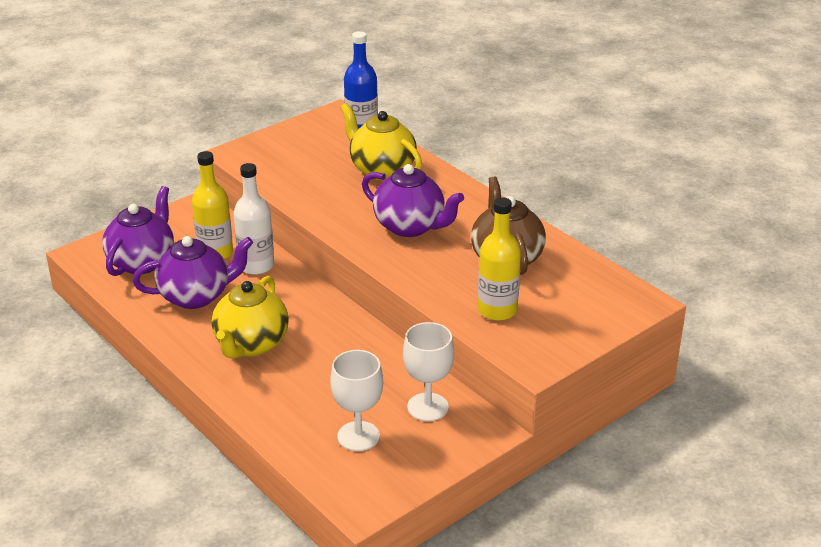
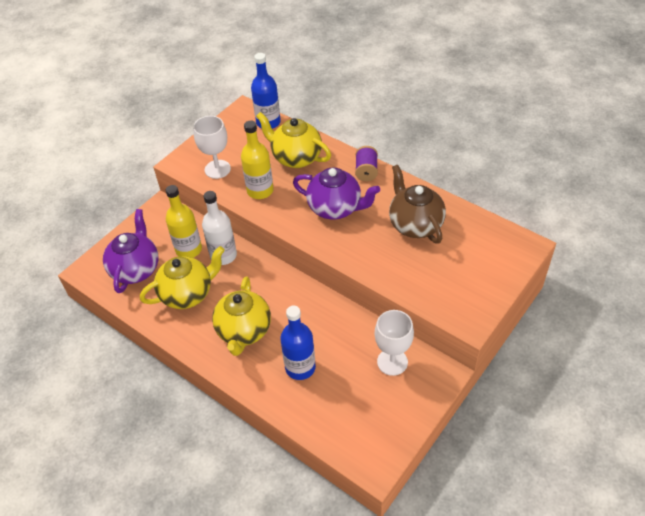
camera: 10 degrees left, 15 degrees up
(196, 296) = (188, 294): purple teapot -> yellow teapot
(307, 392) = (300, 367): none -> blue bottle
(358, 436) = (351, 400): white goblet -> white goblet (217, 169)
(466, 196) = (366, 171): none -> purple spool
(497, 310) = (425, 276): yellow bottle -> yellow bottle (260, 191)

